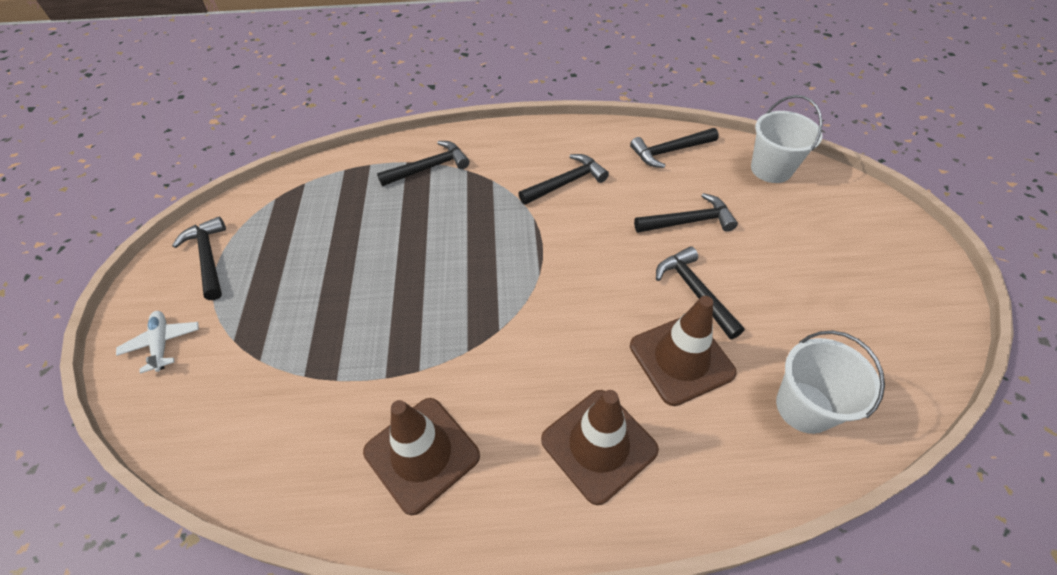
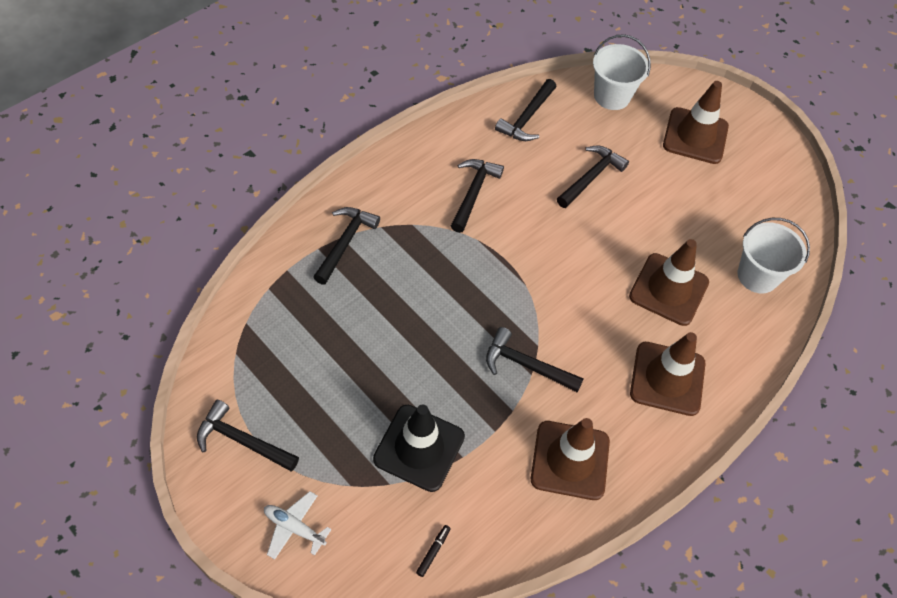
camera: 45 degrees left, 5 degrees up
(224, 444) = (433, 552): none -> black marker
(312, 348) = (419, 448): none -> black traffic cone
(695, 291) = (639, 233): black hammer -> black hammer (526, 365)
(837, 239) = (695, 136): none -> brown traffic cone

